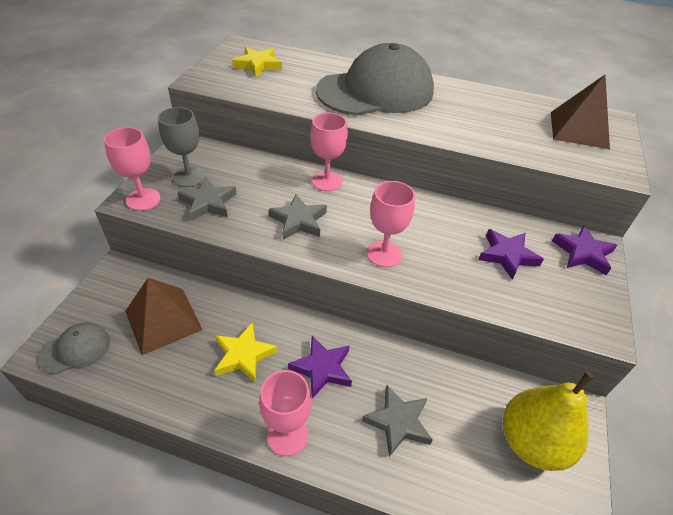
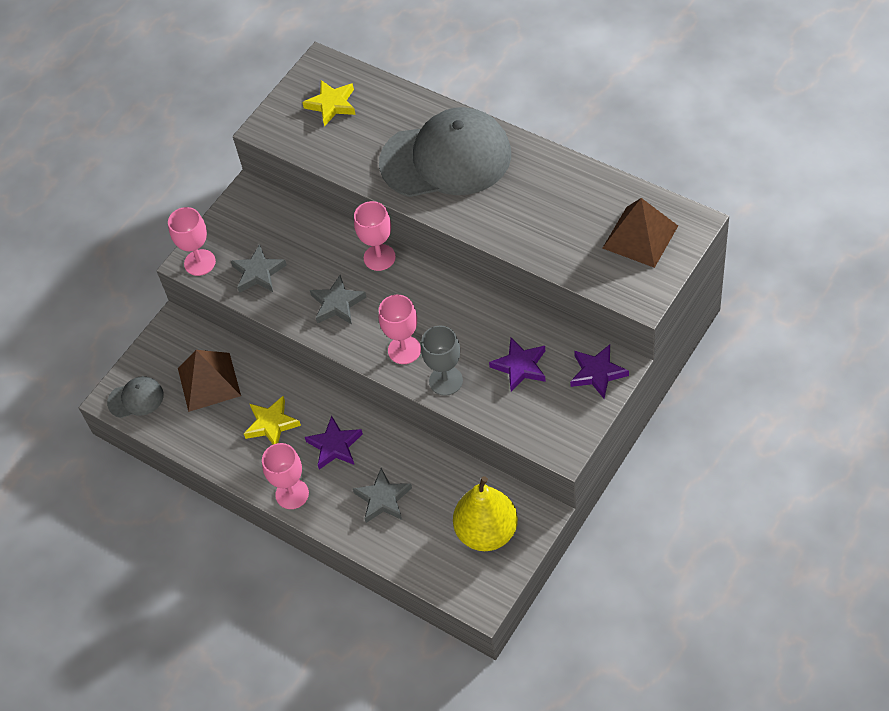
camera: 25 degrees right, 10 degrees up
(189, 177) = (245, 238): grey goblet -> grey goblet (446, 381)

